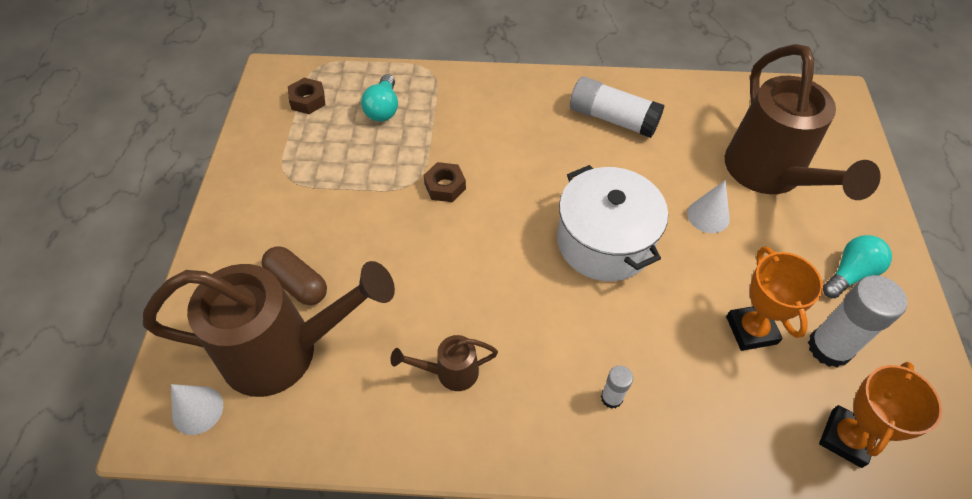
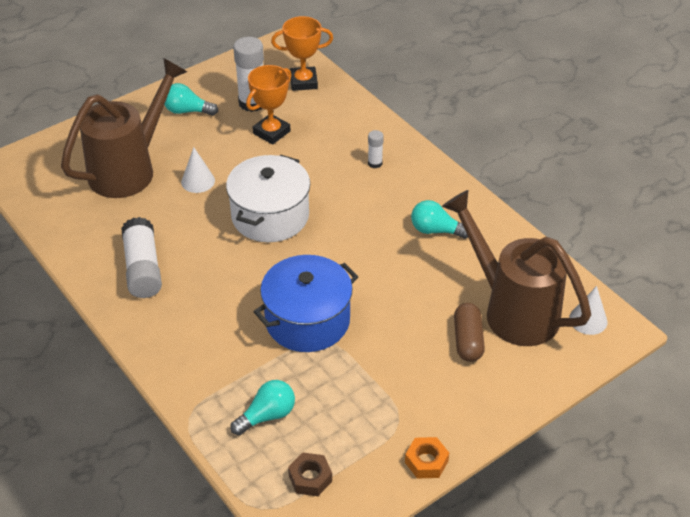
camera: 130 degrees left, 10 degrees down
(237, 168) = (426, 461): none -> orange nut
(445, 186) = (307, 320): brown nut -> blue pot
(450, 372) = (436, 230): brown watering can -> turquoise light bulb

